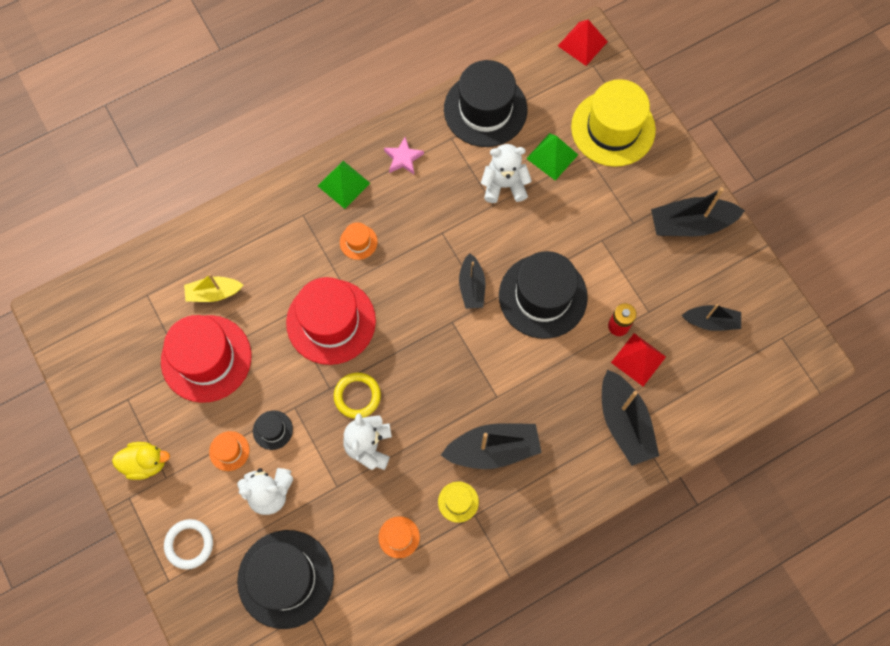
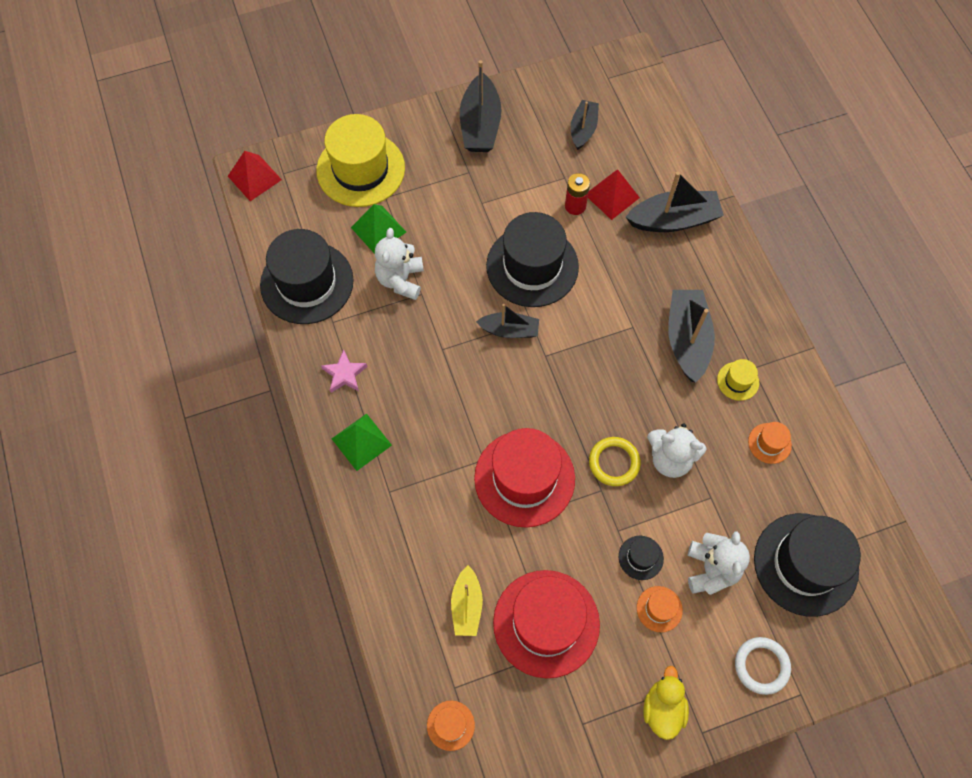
camera: 80 degrees left, 5 degrees down
(358, 242) = (435, 436): orange hat -> orange hat (450, 725)

